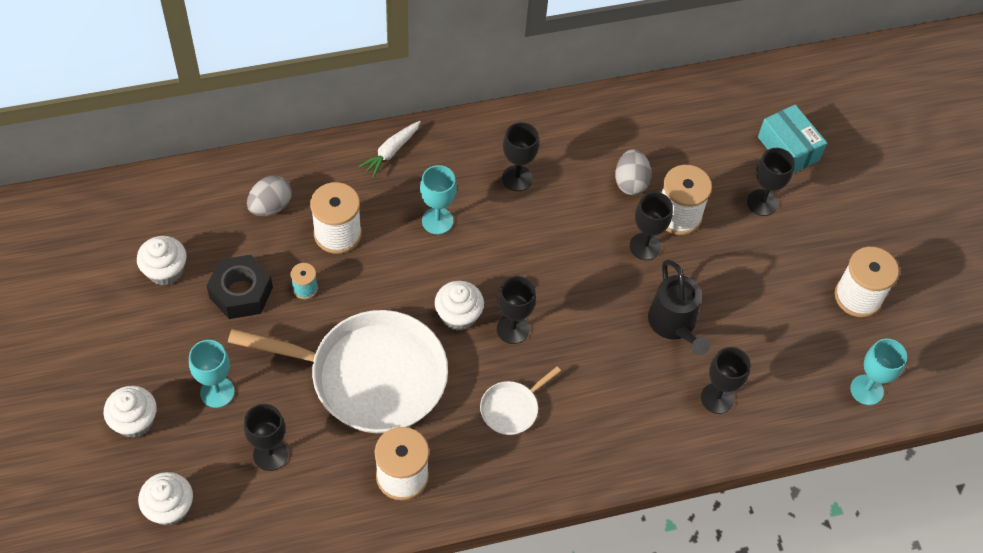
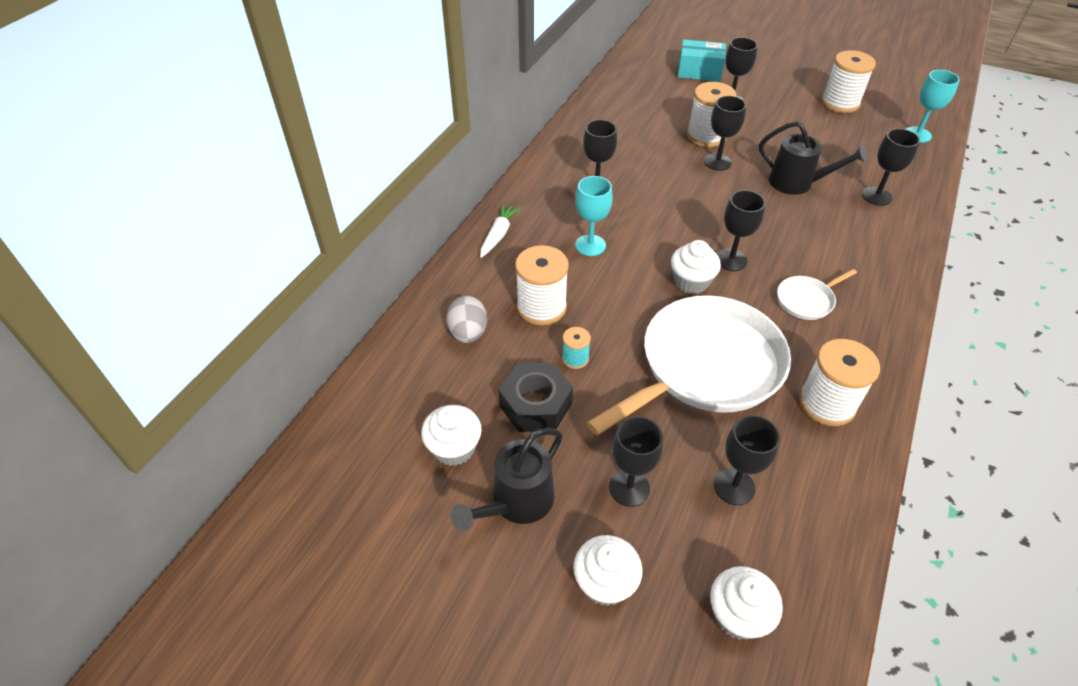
camera: 45 degrees left, 10 degrees down
(152, 335) = (516, 503): none -> black watering can
(217, 392) = (629, 488): turquoise goblet -> black goblet
(391, 152) = (498, 235): white carrot -> white carrot turned 150 degrees counterclockwise
(511, 409) = (807, 300): white pan -> white pan turned 60 degrees clockwise
(630, 182) = (657, 141): grey egg -> none

